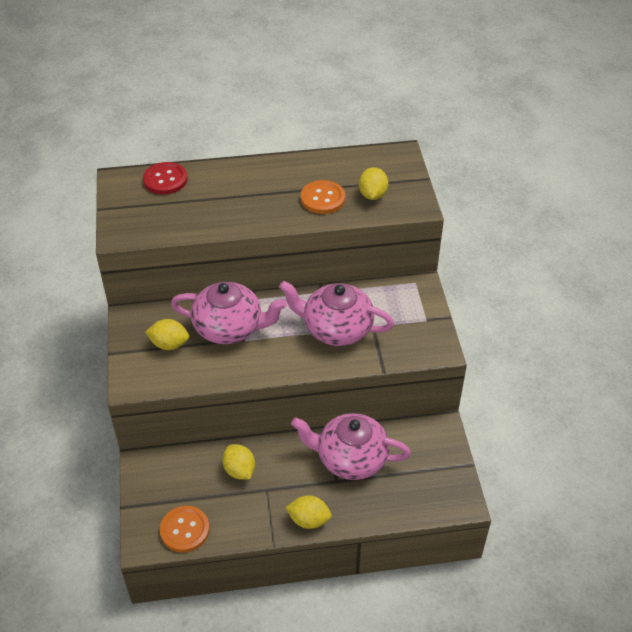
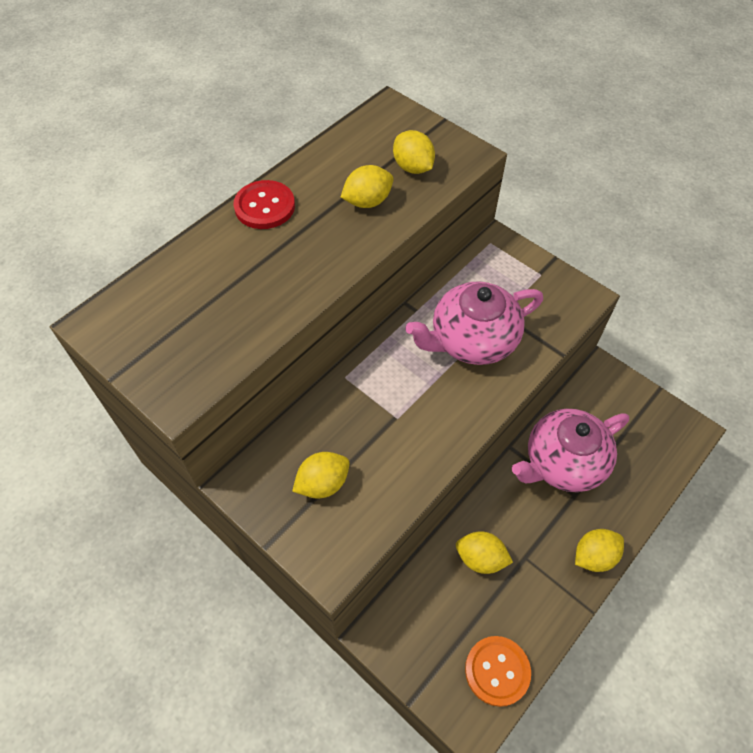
camera: 40 degrees left, 10 degrees up
(165, 180) = (160, 287): red button -> red button (264, 206)
(229, 327) = (367, 415): pink teapot -> none
(322, 198) = (367, 201): orange button -> yellow lemon

